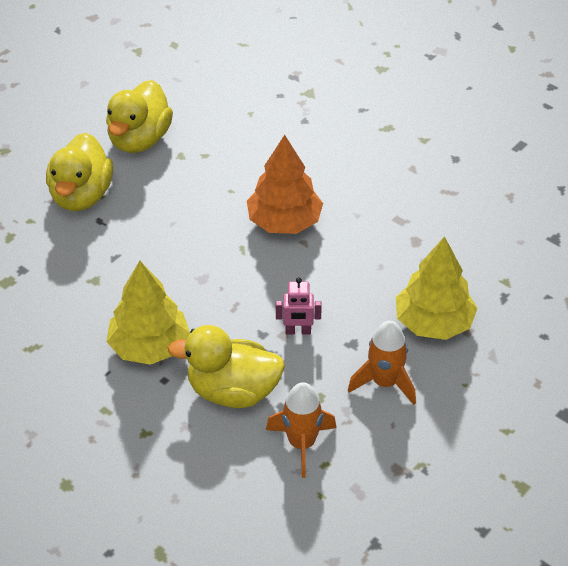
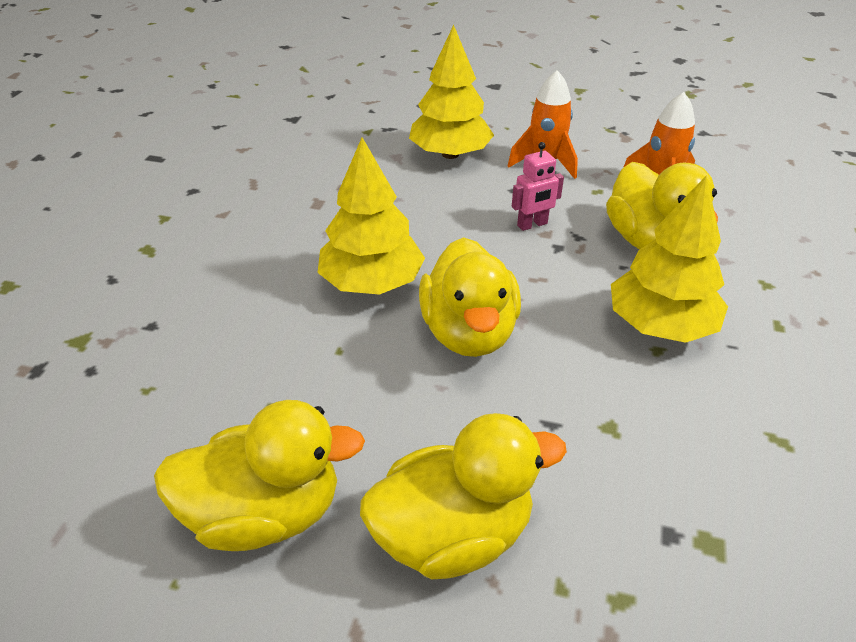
camera: 115 degrees left, 5 degrees down
(206, 250) = (469, 332): none -> yellow duck
(284, 222) = (372, 283): orange tree -> yellow tree
(298, 331) = (532, 225): pink robot -> pink robot turned 90 degrees clockwise

